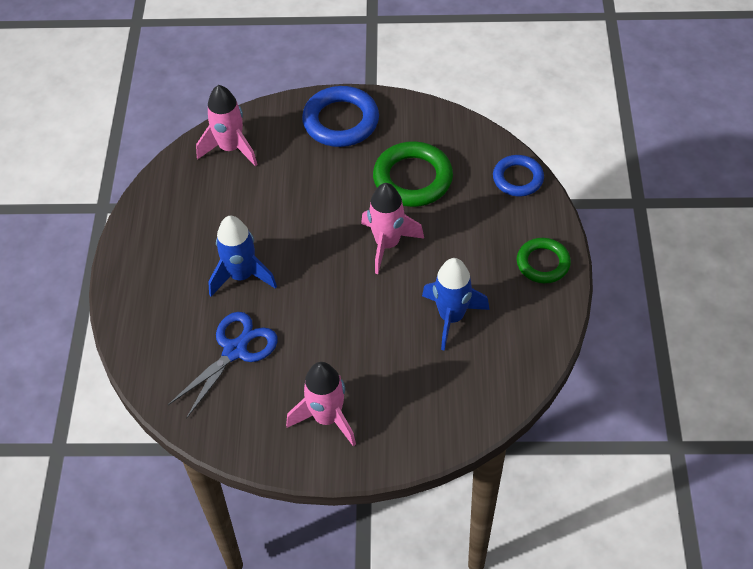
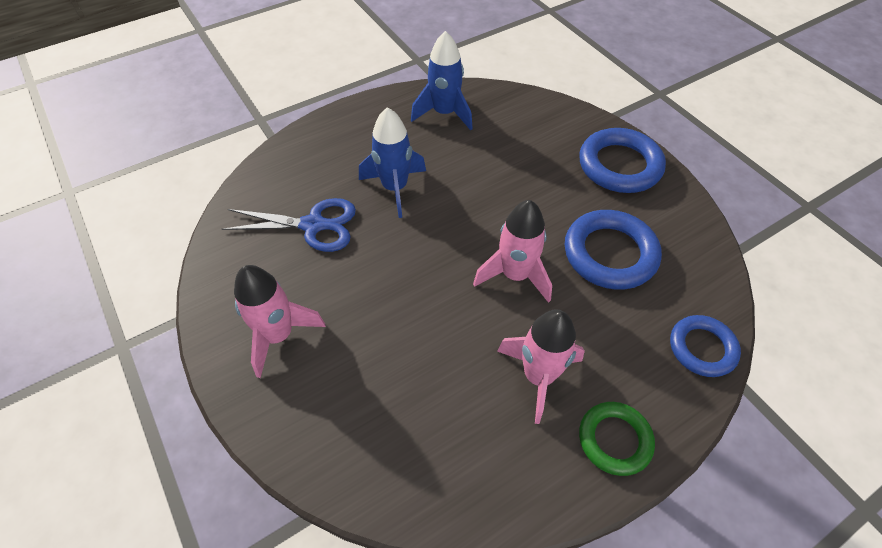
camera: 55 degrees right, 0 degrees up
(231, 148) = (519, 113): pink rocket -> pink rocket (538, 376)
(412, 179) = (610, 254): green ring -> blue ring
(451, 317) = (470, 382): blue rocket -> blue rocket (444, 113)

